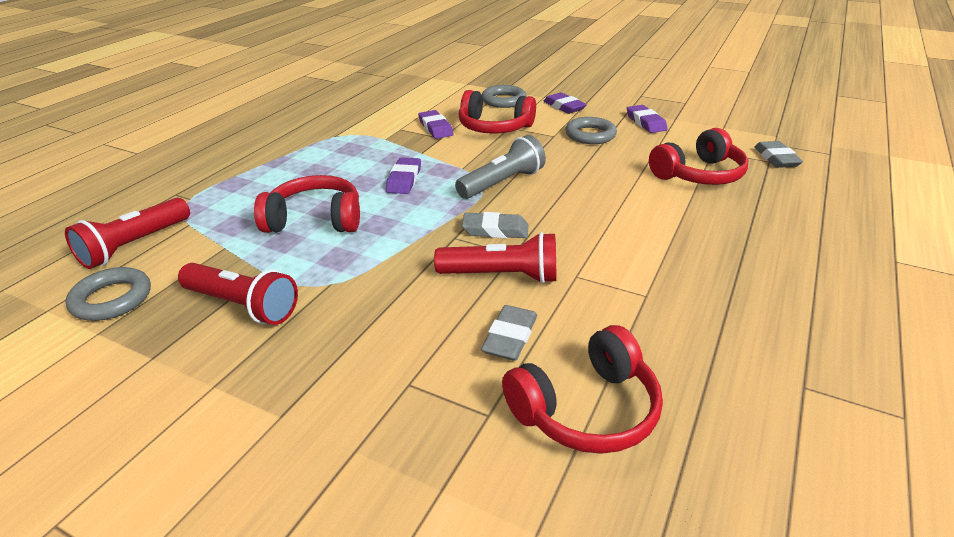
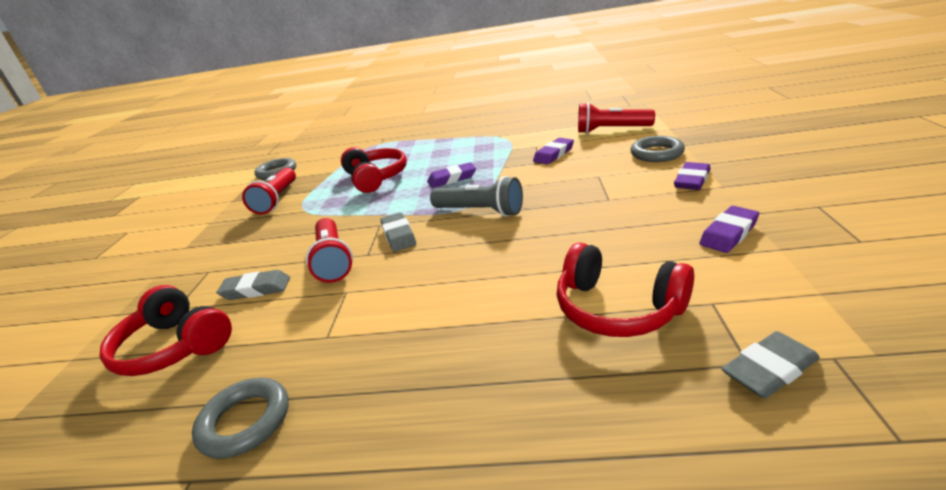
camera: 70 degrees right, 5 degrees down
(134, 245) = (326, 155): red flashlight -> red flashlight (611, 130)
(494, 127) = (587, 171): red headphones -> none
(590, 135) = (637, 214): grey ring -> grey ring (245, 421)

